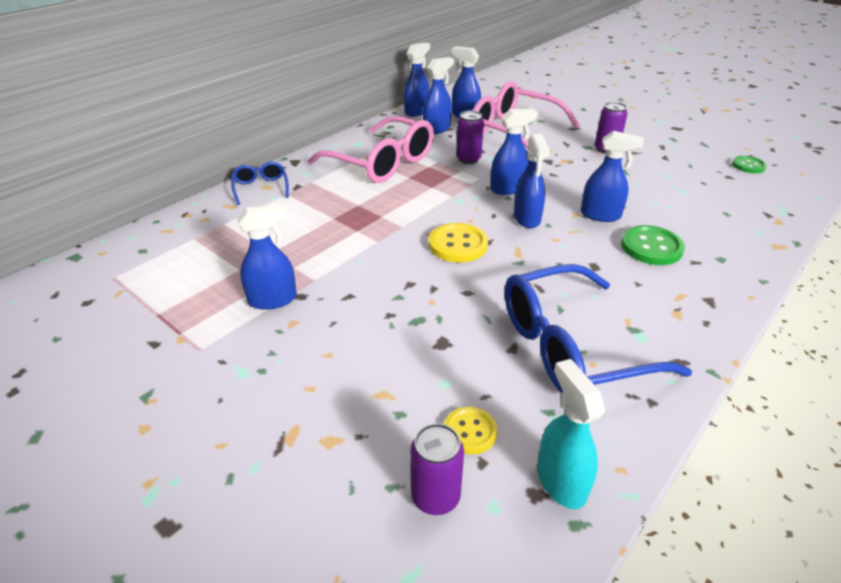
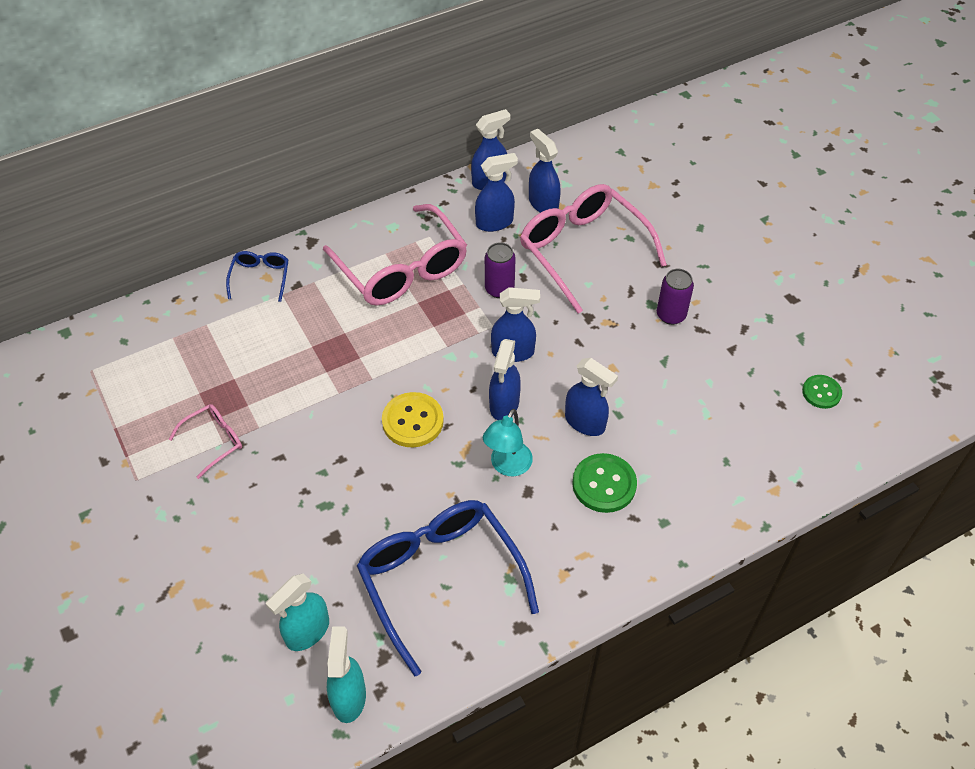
camera: 20 degrees right, 15 degrees up
(273, 300) = (214, 441): blue spray bottle -> pink glasses
(435, 497) = (253, 676): purple can -> none
(470, 431) = (307, 632): yellow button -> turquoise spray bottle
(563, 254) = (507, 466): none -> turquoise lamp
(571, 346) = (440, 578): blue glasses -> blue glasses turned 60 degrees clockwise

